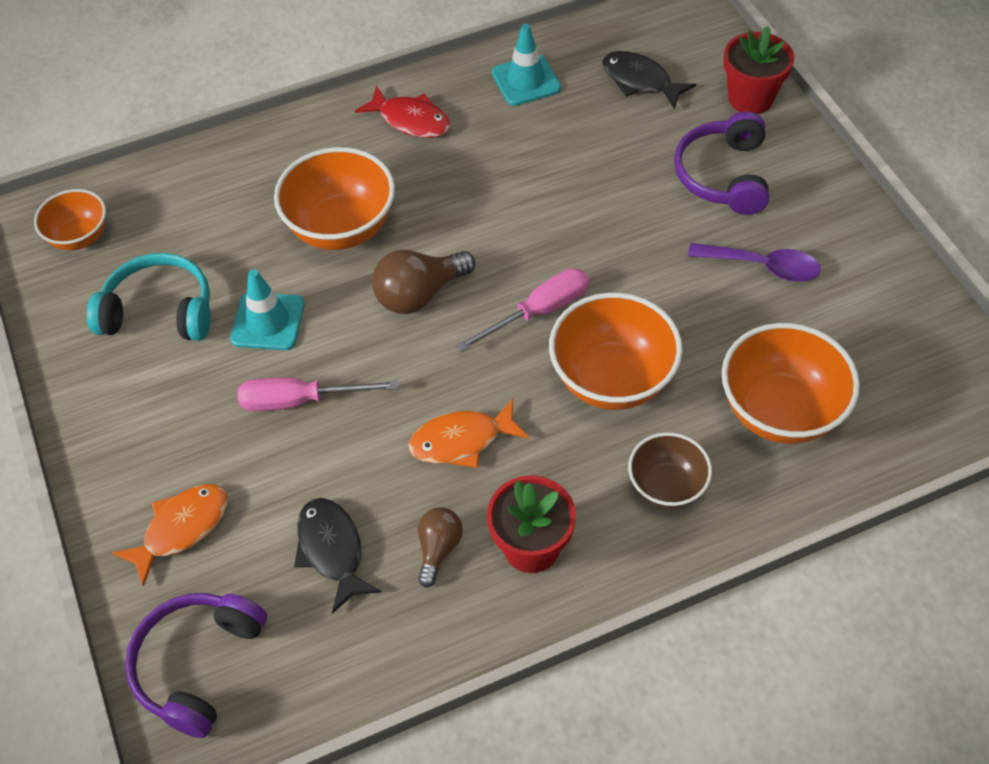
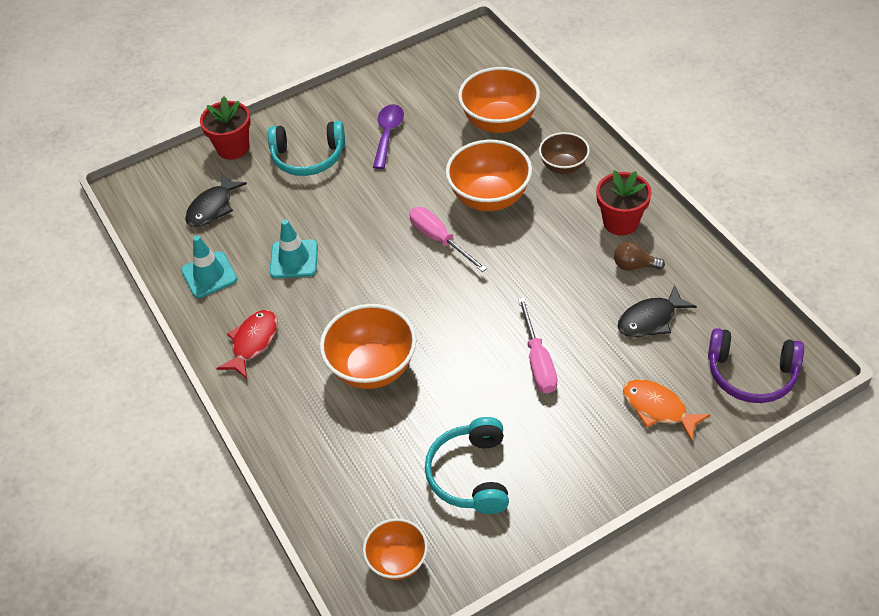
camera: 95 degrees left, 5 degrees down
(268, 321) = (470, 397): turquoise traffic cone -> turquoise traffic cone (294, 259)
(419, 294) = (432, 308): brown light bulb -> none
(462, 440) = (552, 266): orange fish -> none
(723, 175) = (308, 157): purple headphones -> turquoise headphones

